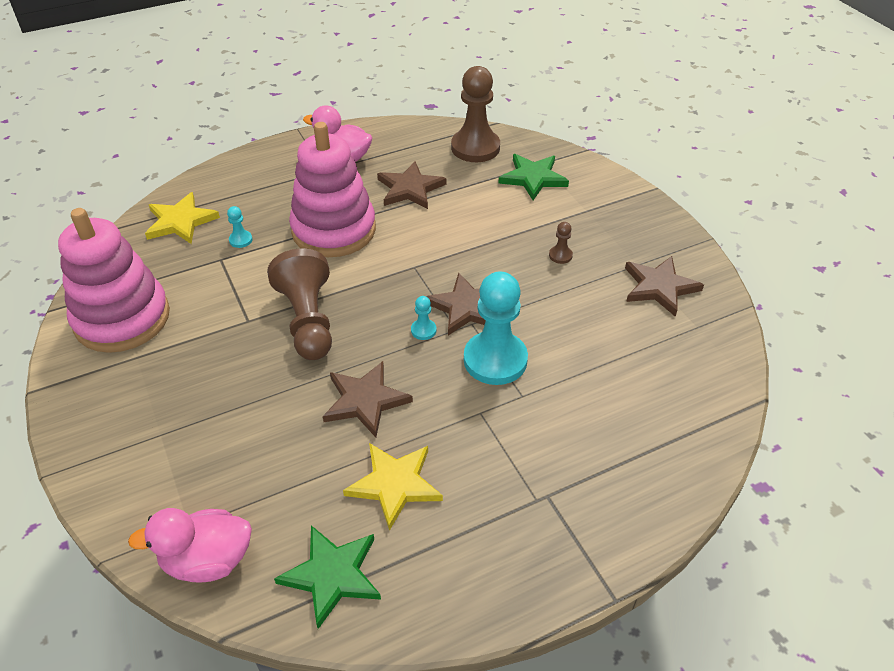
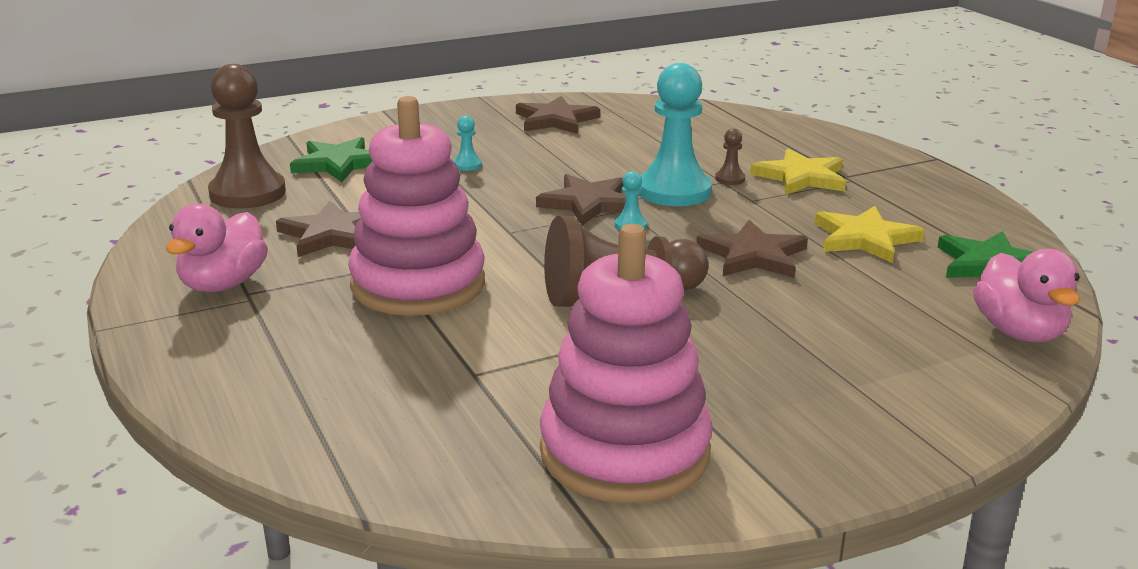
camera: 90 degrees left, 20 degrees down
(180, 221) = (356, 425): yellow star -> yellow star (801, 177)
(240, 240) = (426, 359): turquoise pawn -> turquoise pawn (467, 165)
(560, 255) = (499, 157): brown pawn -> brown pawn (730, 179)

